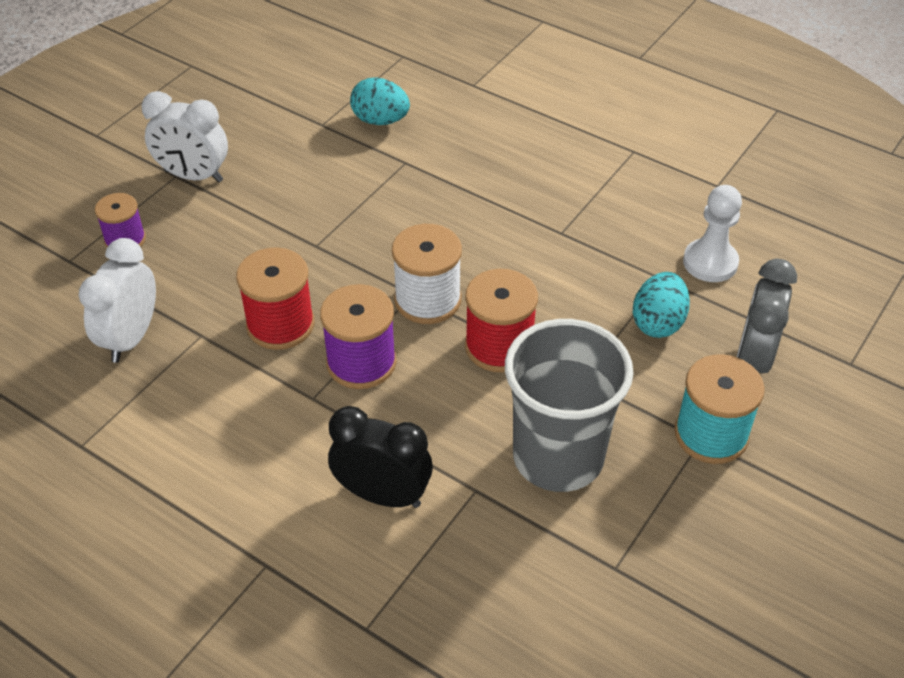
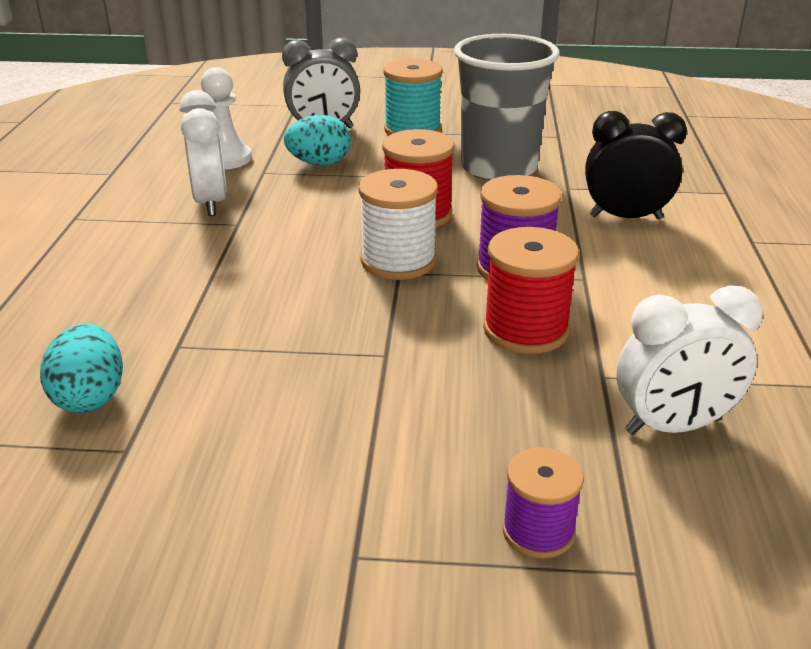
camera: 120 degrees left, 15 degrees down
(193, 176) = (342, 532): white clock -> white clock (210, 202)
(382, 495) = (625, 217): black clock -> black clock turned 105 degrees clockwise

